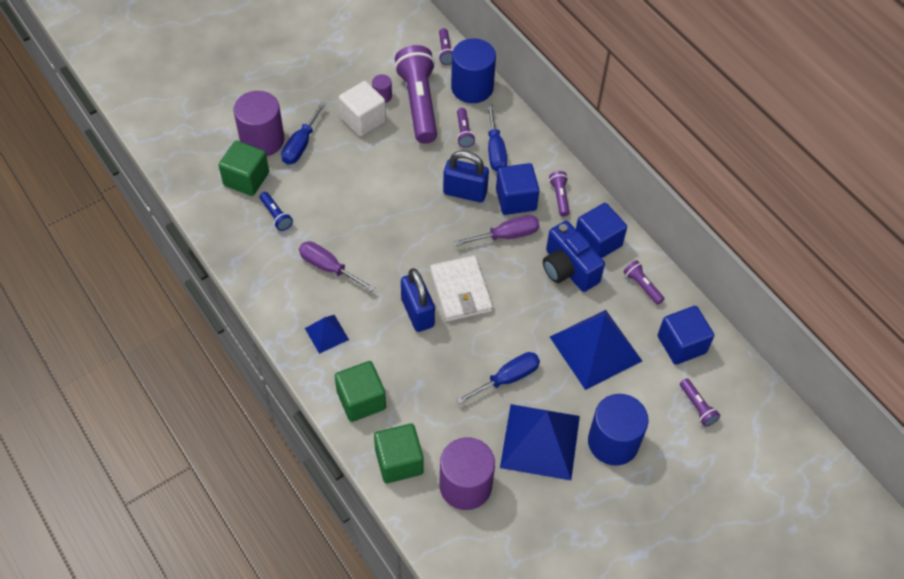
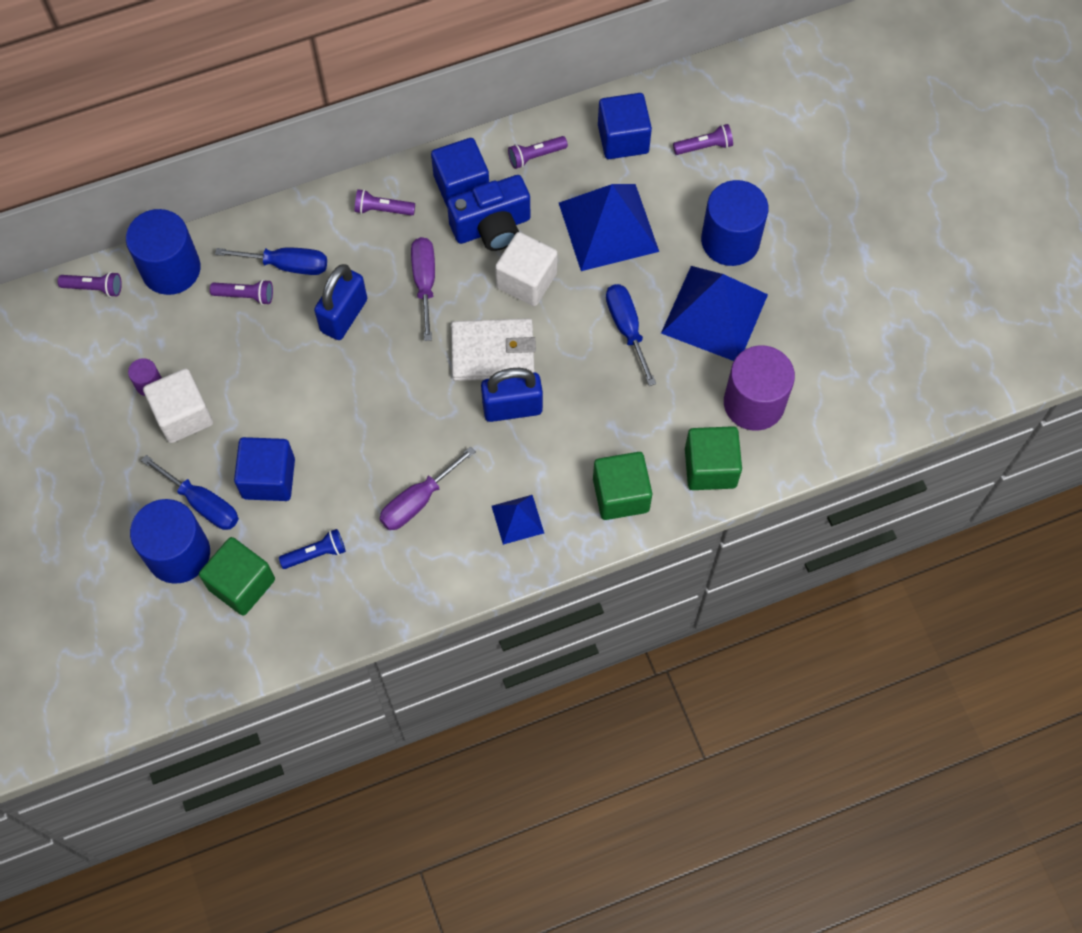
camera: 75 degrees left, 10 degrees up
(262, 140) = (178, 553): purple cylinder -> blue cylinder
(419, 103) = (177, 340): purple flashlight -> none
(516, 199) = (372, 259): blue cube -> blue cube (269, 478)
(529, 301) = (526, 280): none -> white cube

